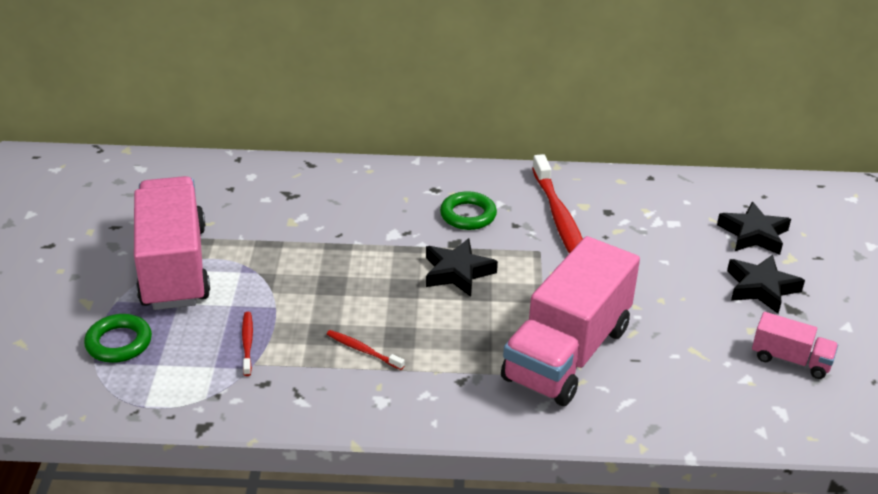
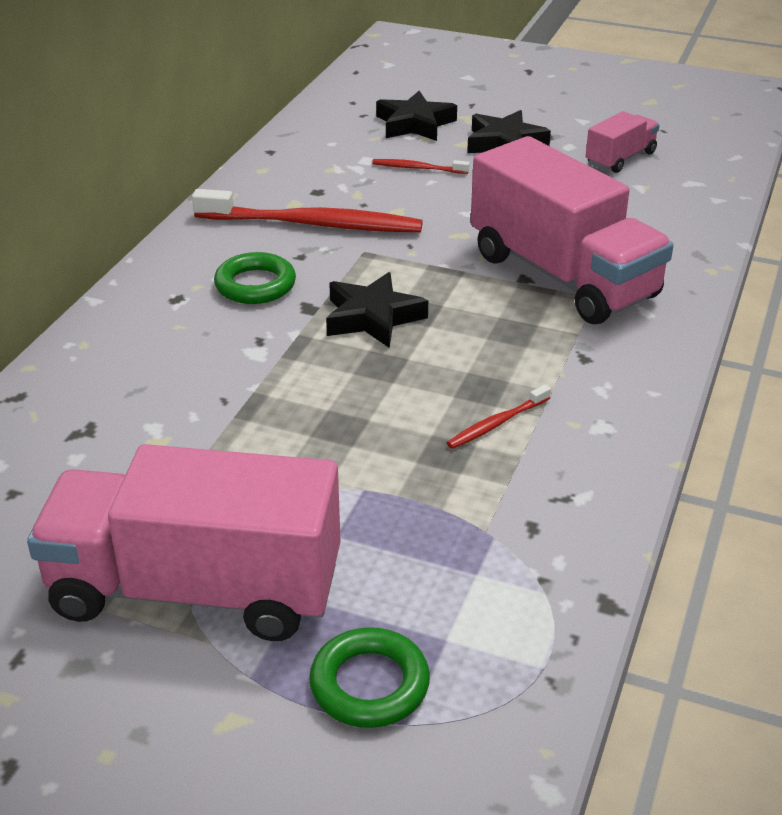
camera: 70 degrees left, 0 degrees up
(247, 343) = (435, 530): red toothbrush -> red toothbrush (417, 168)

